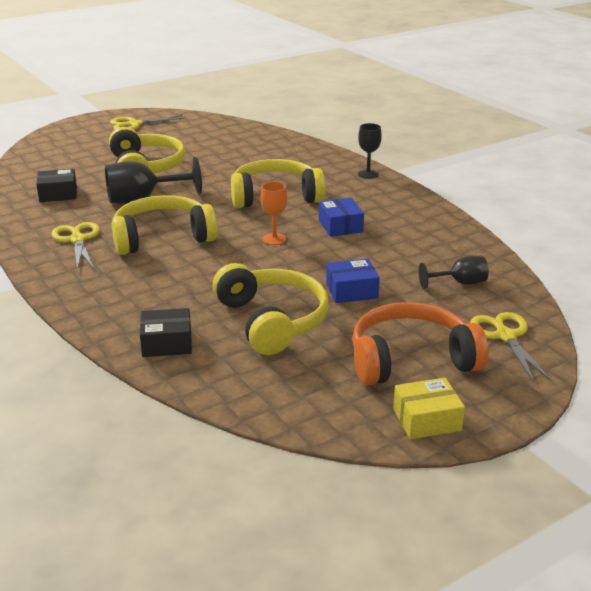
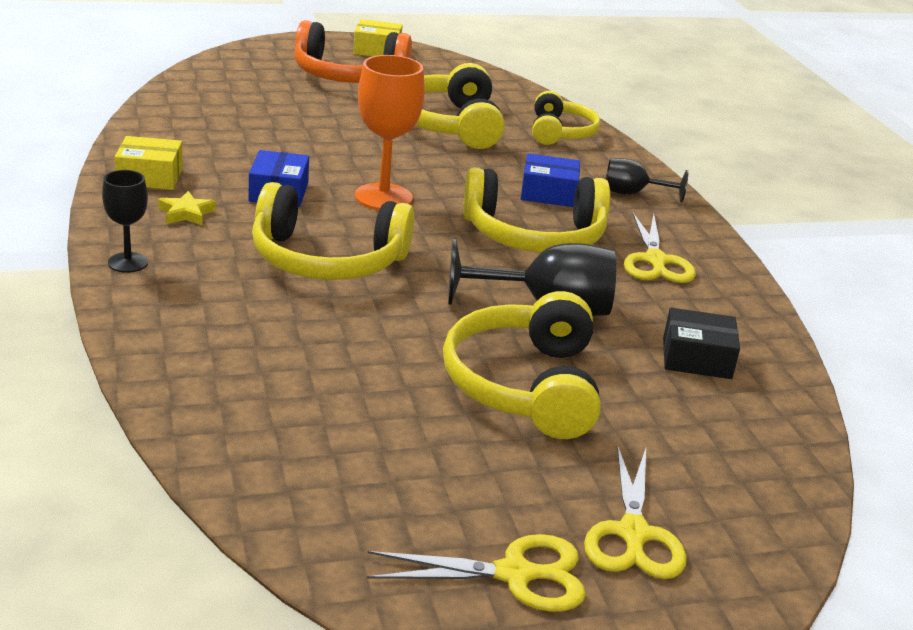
camera: 165 degrees left, 0 degrees up
(167, 343) = (561, 132): black box -> yellow headphones
(274, 239) = (383, 197): orange goblet -> orange goblet, size x1.70
(351, 291) = (345, 127): blue box -> blue box (548, 193)
(374, 201) = (186, 213): none -> yellow star
(424, 216) = (149, 176): none -> yellow box
(460, 283) = (222, 107): black goblet -> black goblet (632, 193)
(505, 336) = (245, 68): yellow scissors -> yellow scissors (633, 534)

